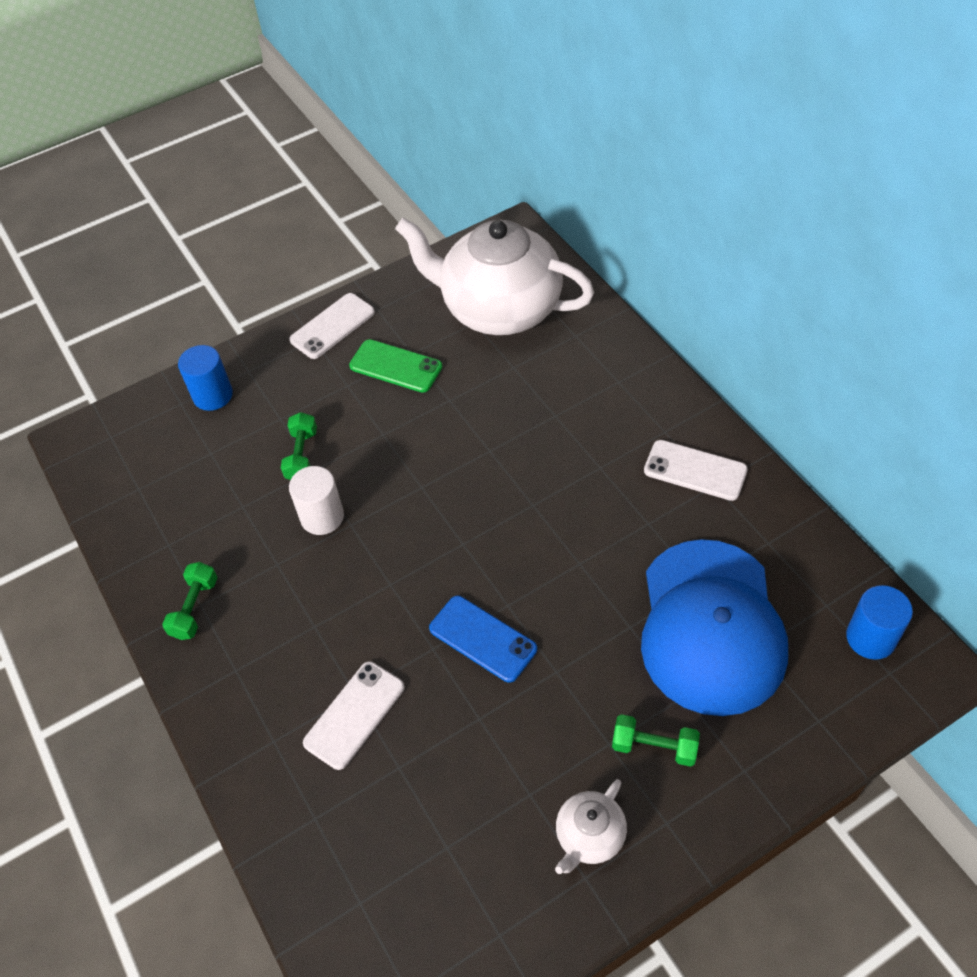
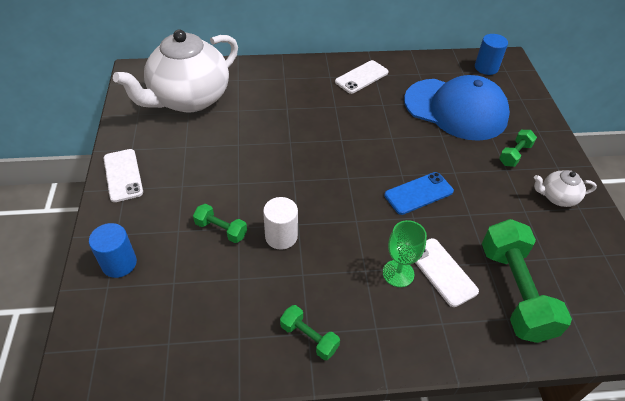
camera: 70 degrees left, 5 degrees down
(327, 664) = (398, 273): none -> green goblet
(364, 816) = (514, 291): none -> green dumbbell
(395, 366) = (189, 157): green phone -> none
(589, 836) = (557, 197): white teapot -> white teapot turned 120 degrees clockwise

